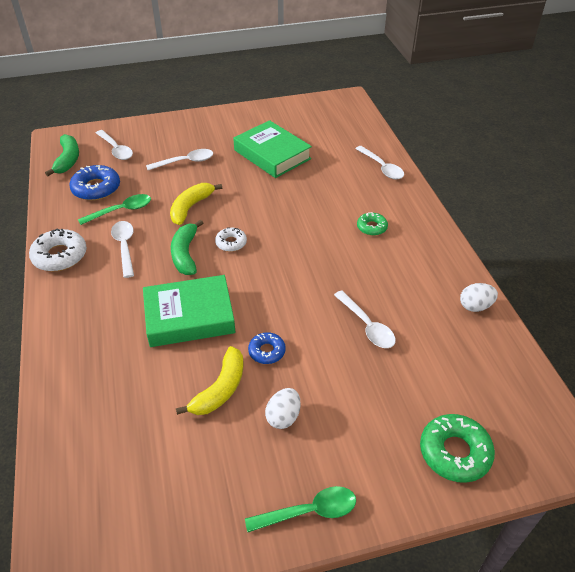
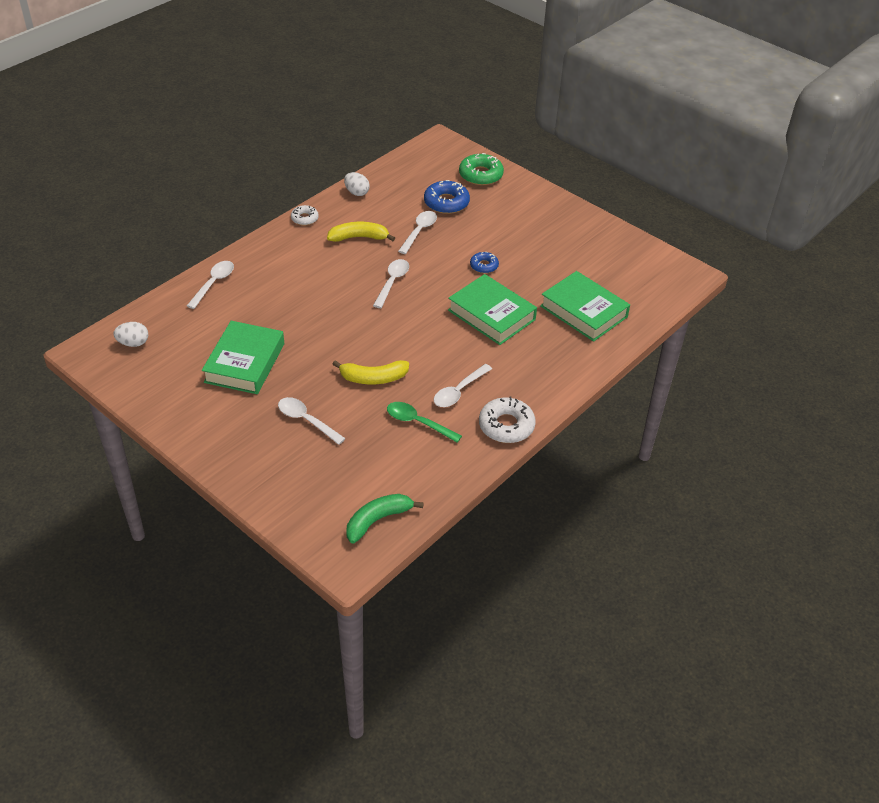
camera: 125 degrees left, 0 degrees up
(96, 188) = (403, 463): blue donut -> blue donut (446, 203)
(116, 149) = (327, 491): white spoon -> white spoon (392, 282)
(119, 398) = (584, 311): none -> green book
(185, 254) = (433, 350): green banana -> none
(220, 389) = (532, 272): yellow banana -> yellow banana (359, 237)
(231, 243) = (397, 330): white donut -> white donut (304, 218)
(283, 417) = (523, 240): white egg -> white egg (133, 343)
(309, 511) = (566, 210): green spoon -> none
(371, 227) = (309, 262): green donut -> none

